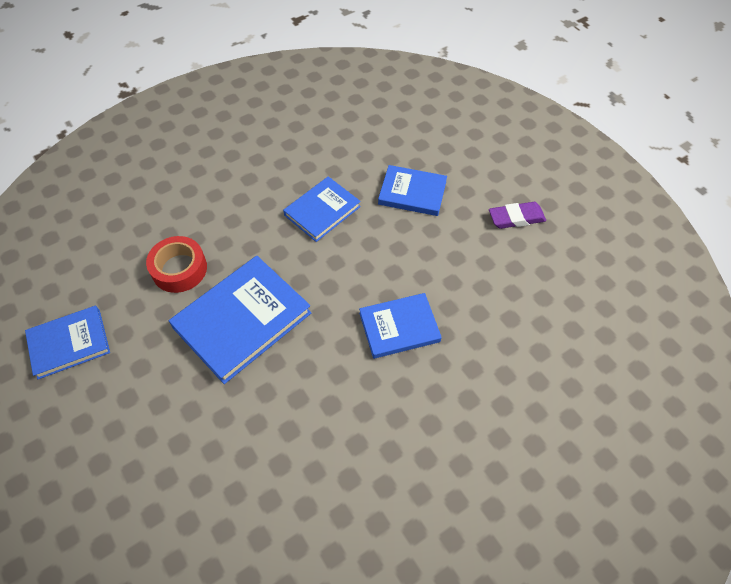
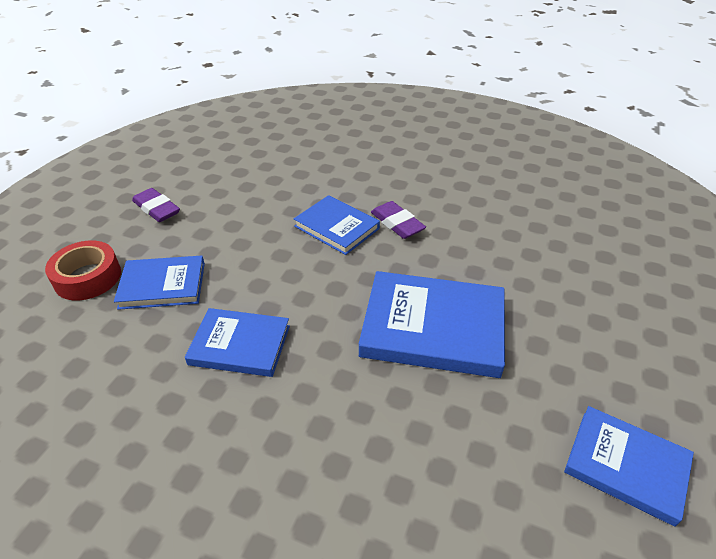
camera: 125 degrees left, 15 degrees down
(179, 269) = (434, 430): red tape -> red tape (88, 277)
(369, 377) = (397, 223): none -> purple eraser
(412, 193) = (162, 285): blue book -> blue book turned 75 degrees counterclockwise

